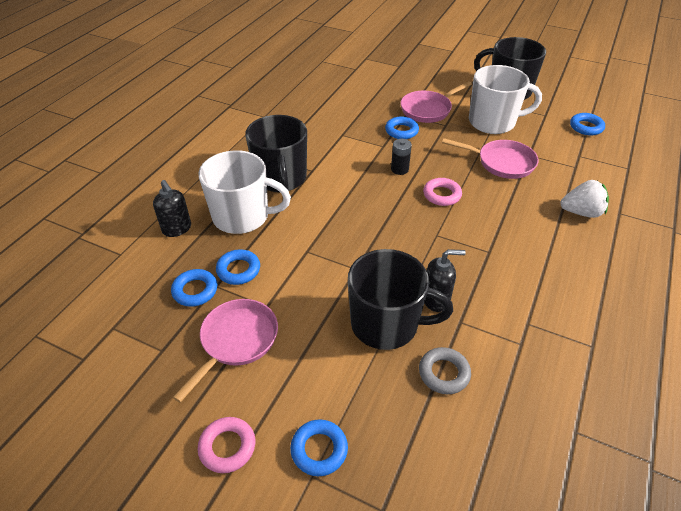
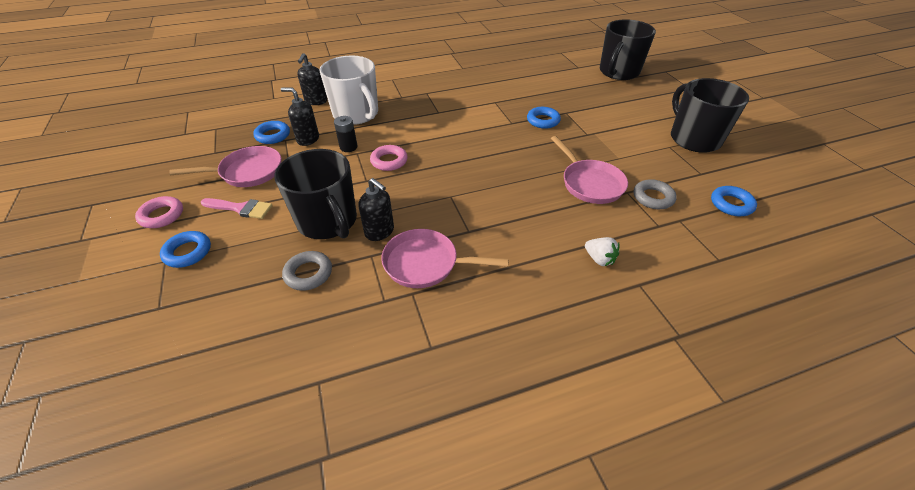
camera: 45 degrees right, 0 degrees up
(238, 270) = (308, 139): blue ring -> black soap dispenser
(281, 178) = (412, 106): black mug -> black mug (618, 72)
(294, 375) = (241, 208): none -> pink brush
(399, 169) = (498, 143): black battery -> black battery (348, 147)
(428, 109) = (591, 117): pink pan -> pink pan (426, 263)
(442, 195) = (500, 175): pink ring -> pink ring (389, 161)
(493, 122) = (635, 153): white mug -> none
(547, 149) = (653, 198): none -> grey ring
(581, 212) = (599, 259): white strawberry -> white strawberry, size x0.67

